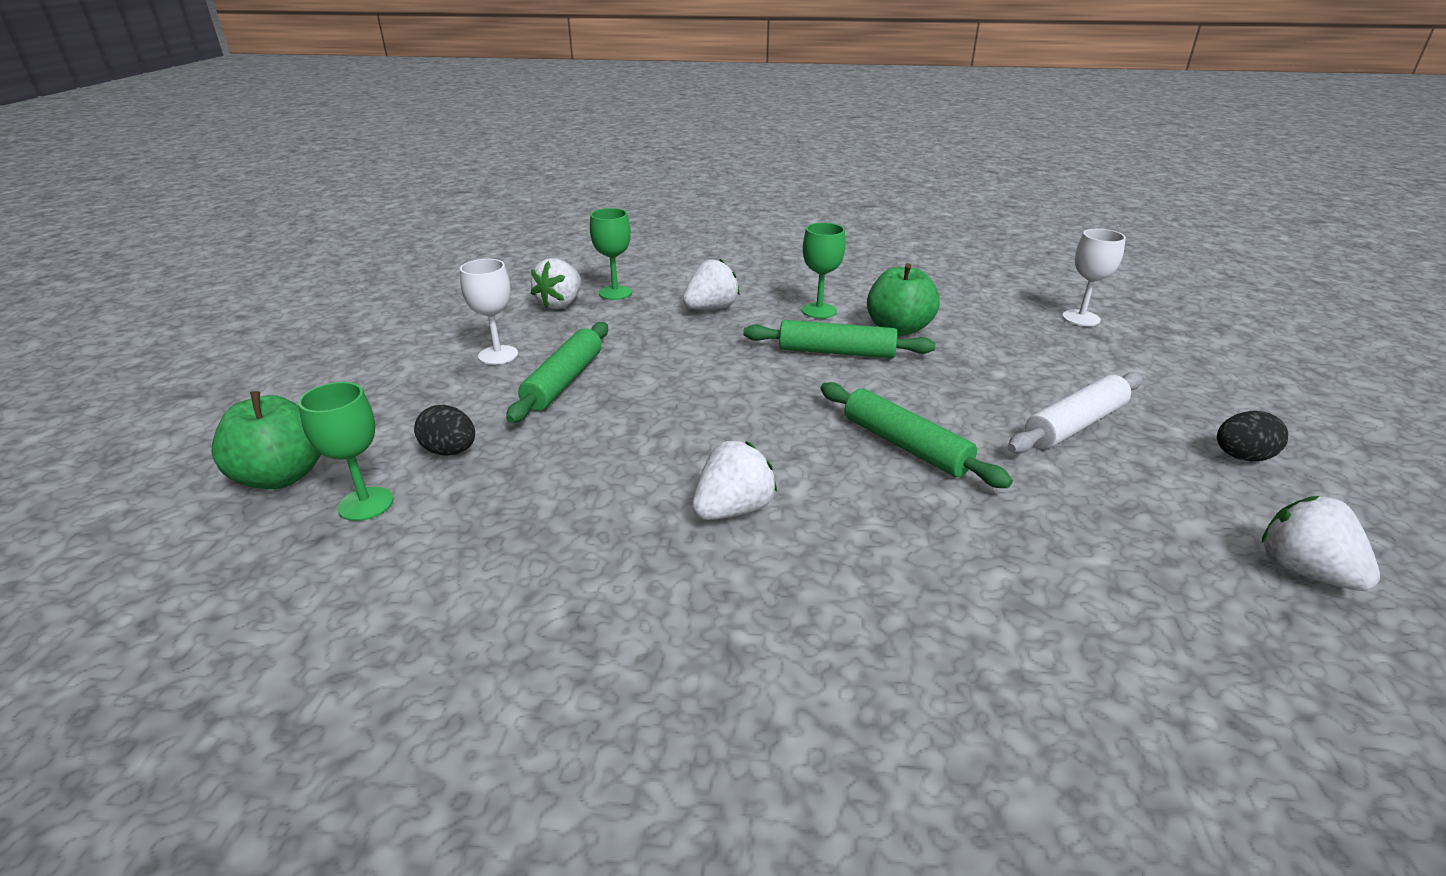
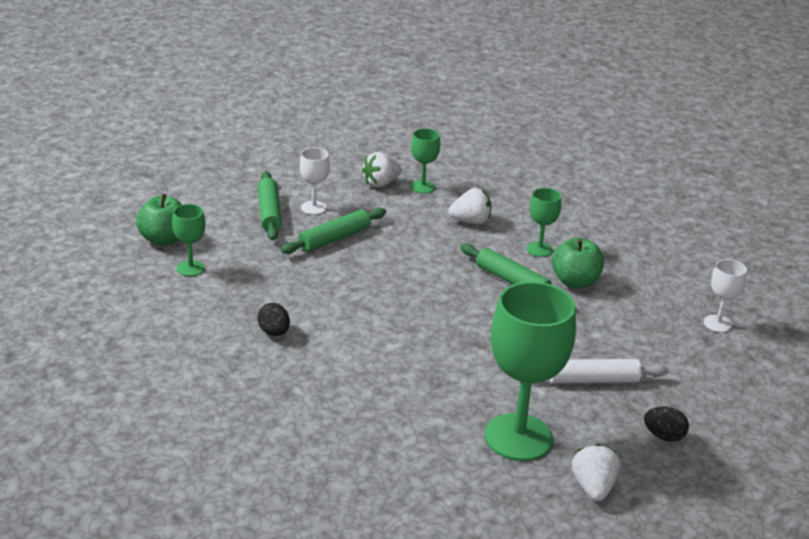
camera: 30 degrees right, 0 degrees up
(450, 451) = (245, 257): black egg -> black egg (274, 332)
(733, 509) = (350, 341): white strawberry -> none
(905, 445) = (477, 349): green rolling pin -> green rolling pin (269, 212)
(1120, 545) = (518, 437): none -> green goblet

